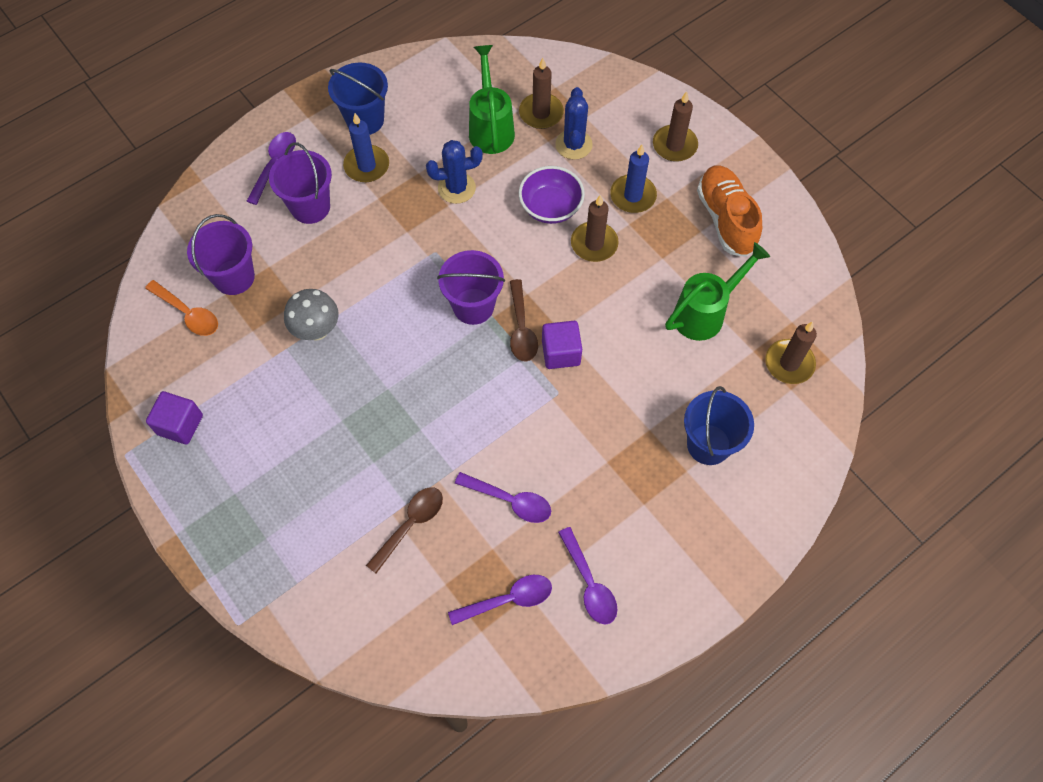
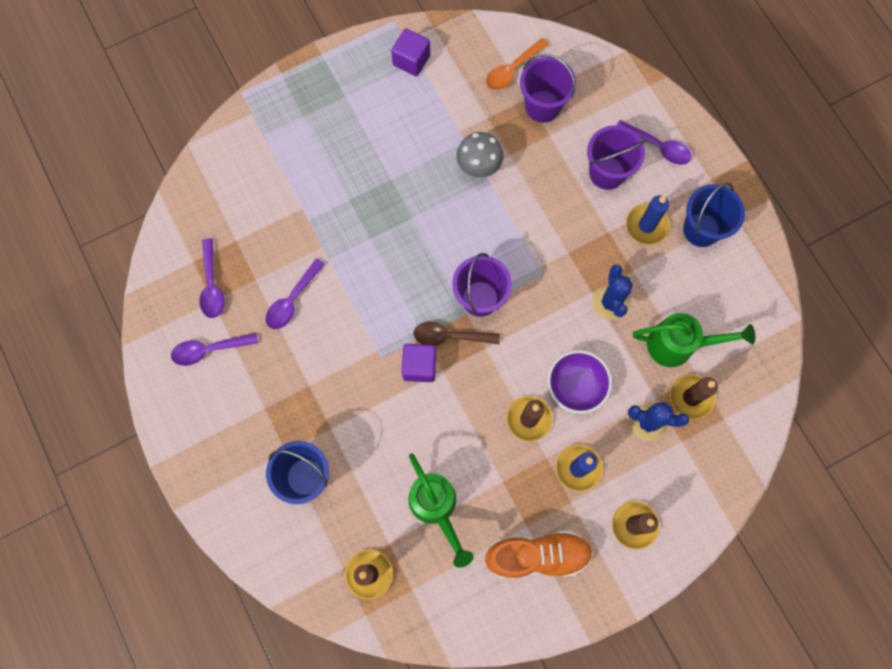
camera: 100 degrees right, 10 degrees up
(410, 525) = (289, 221): brown spoon -> none

